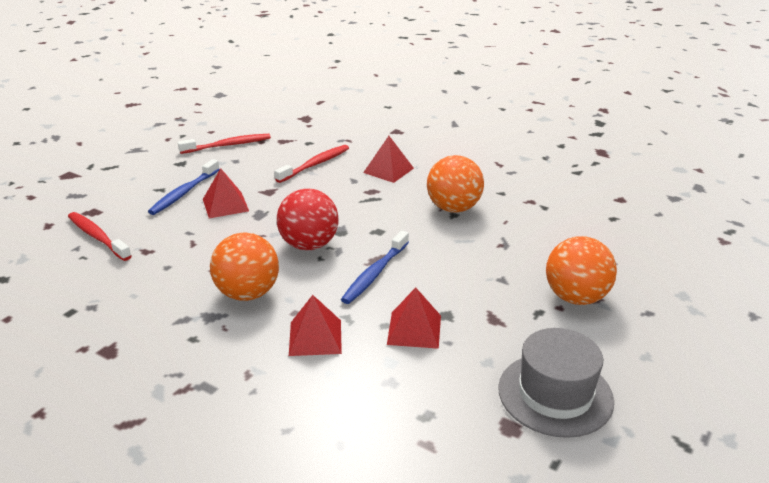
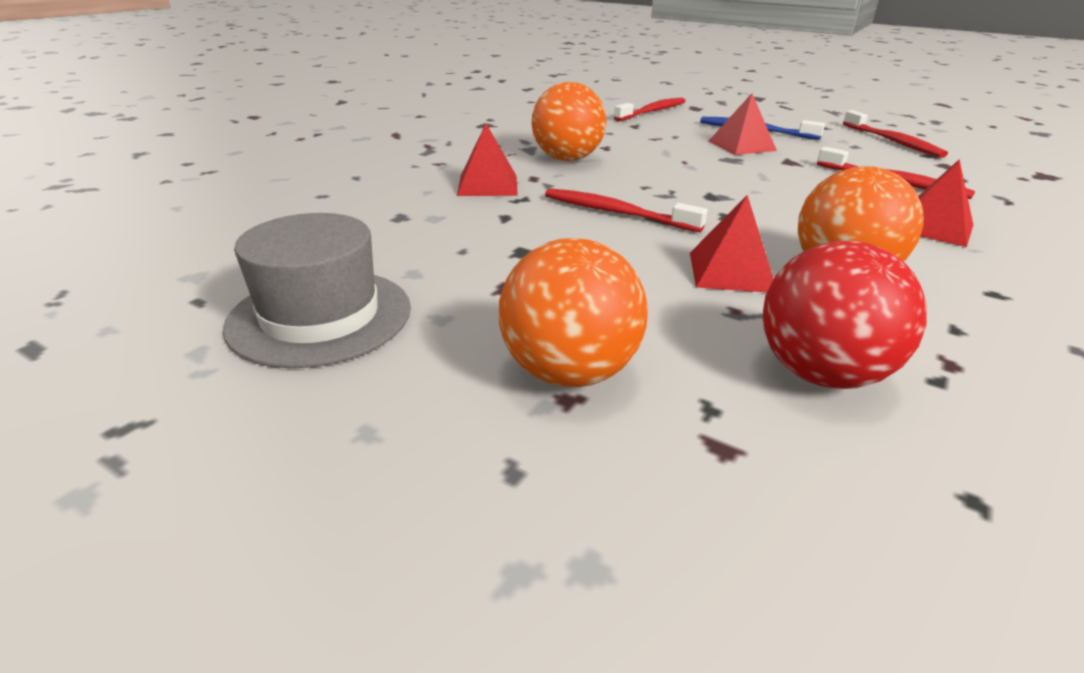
camera: 90 degrees right, 0 degrees up
(309, 245) = (672, 181): red ball -> red ball (821, 374)
(375, 273) = (616, 213): blue toothbrush -> red toothbrush
(414, 329) = (492, 231): red pyramid -> red pyramid (731, 272)

